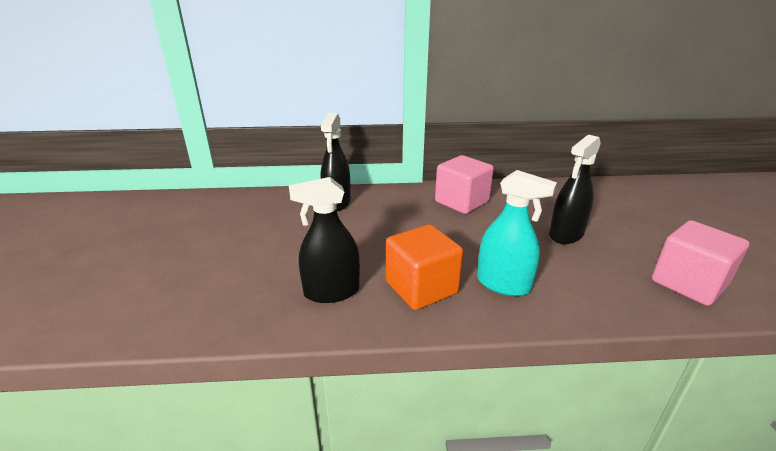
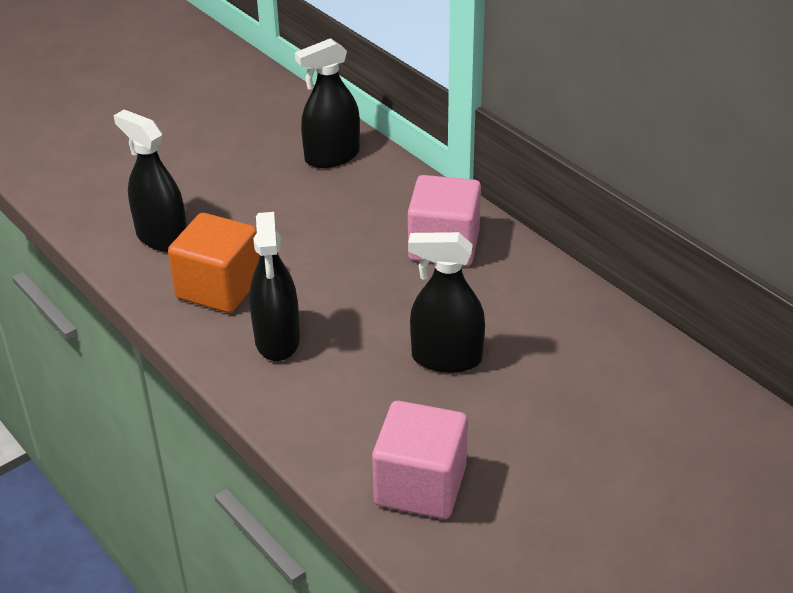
camera: 55 degrees right, 10 degrees up
(503, 284) = (277, 340): turquoise spray bottle -> black spray bottle

